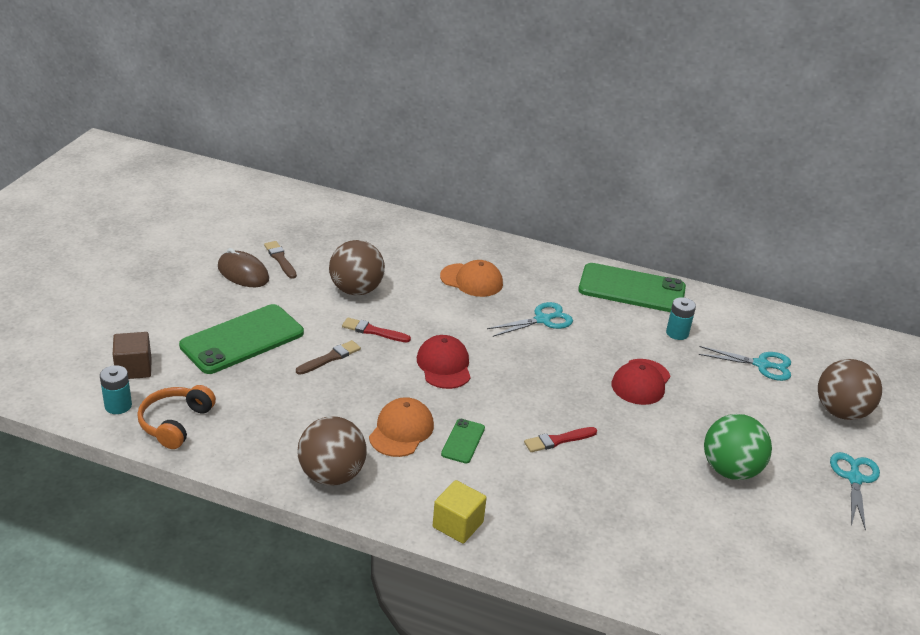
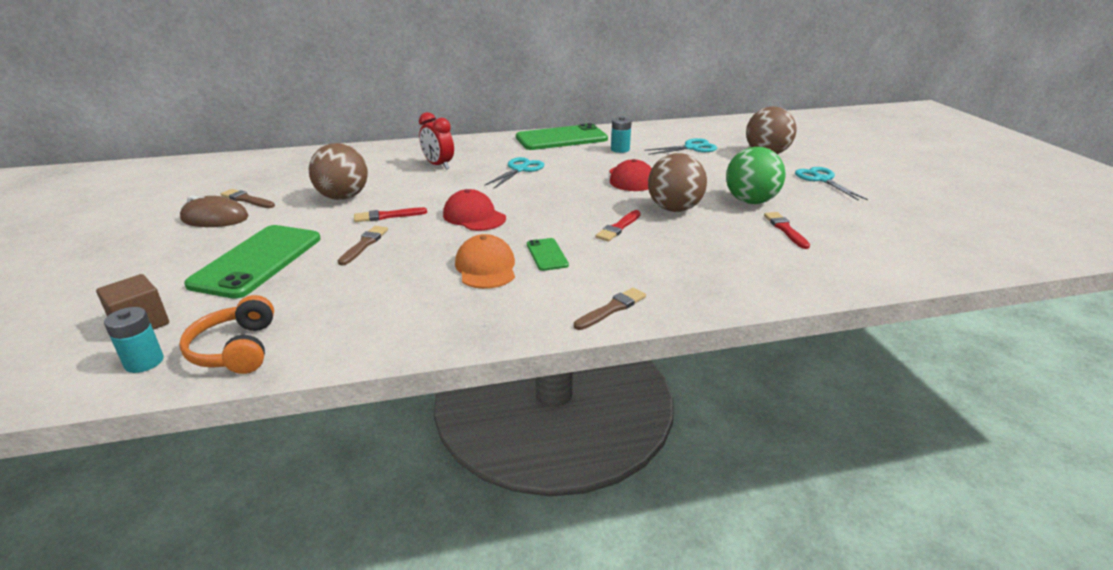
camera: 30 degrees left, 5 degrees down
(332, 475) = (456, 322): brown ball -> brown ball (674, 209)
(458, 524) = (611, 309): yellow cube -> brown brush
(471, 280) = (438, 165): orange cap -> red clock
(719, 522) = (785, 229): none -> red brush

